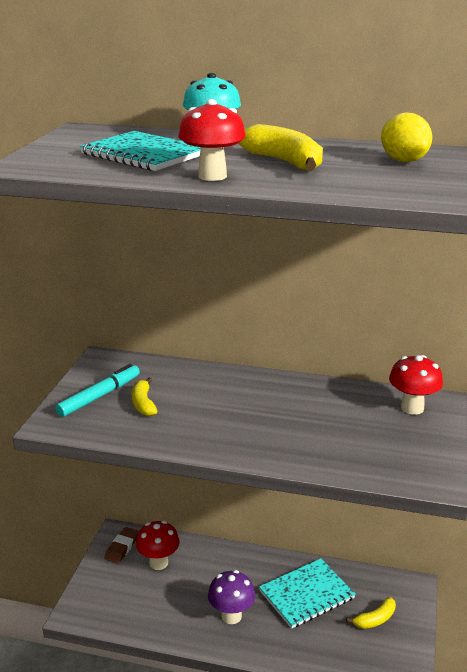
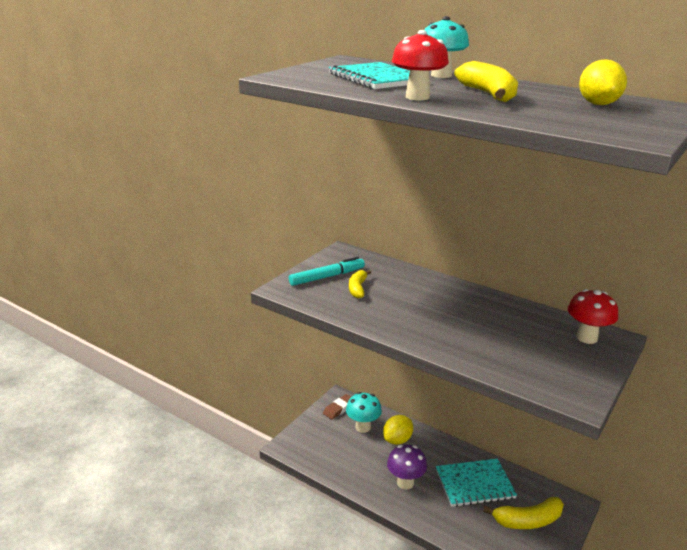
camera: 20 degrees right, 0 degrees up
(158, 563) = (363, 427): red mushroom -> turquoise mushroom
(204, 567) = (397, 440): none -> yellow lemon
(375, 619) = (527, 520): yellow banana -> yellow banana, size x1.59

